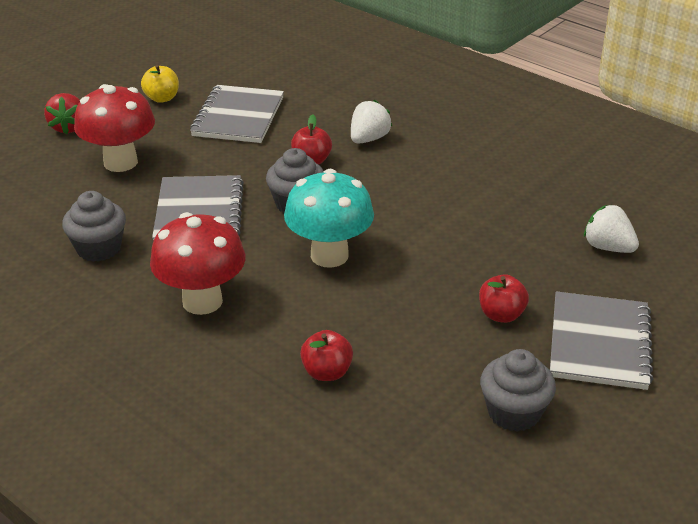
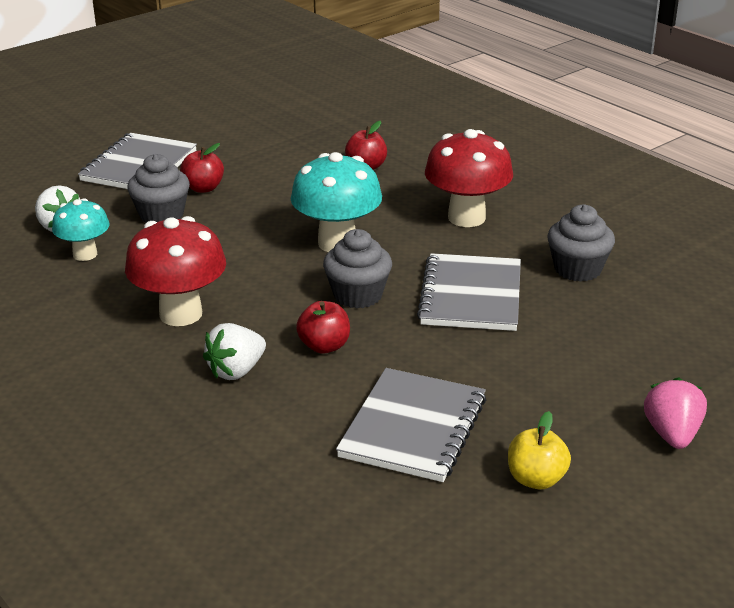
camera: 170 degrees left, 5 degrees down
(68, 127) = (672, 434): red strawberry -> pink strawberry
(120, 162) = (578, 368): red mushroom -> red mushroom (181, 314)
(514, 412) = (237, 138): grey cupcake -> grey cupcake (161, 215)
(556, 220) = (85, 254): none -> turquoise mushroom

